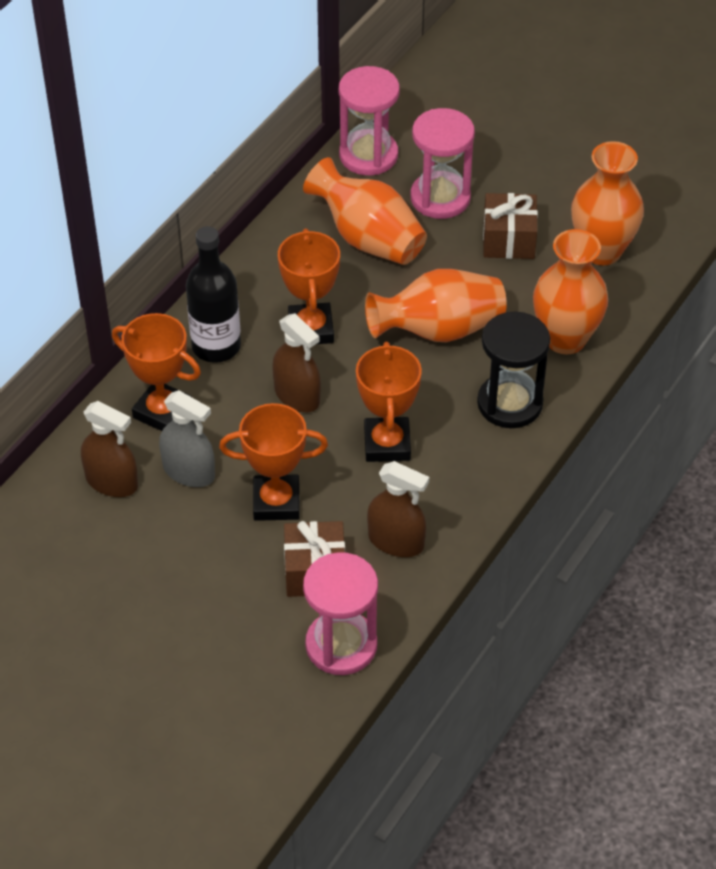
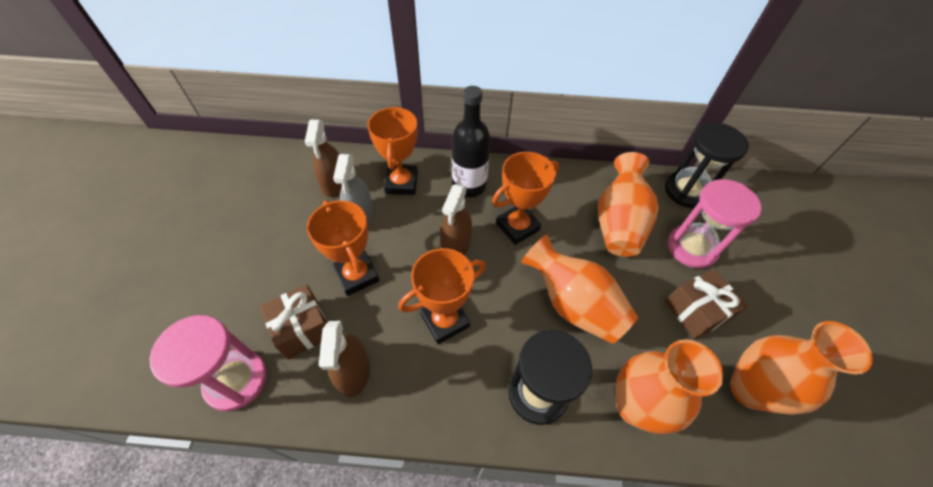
camera: 60 degrees right, 5 degrees up
(368, 155) = (686, 191): pink hourglass -> black hourglass

